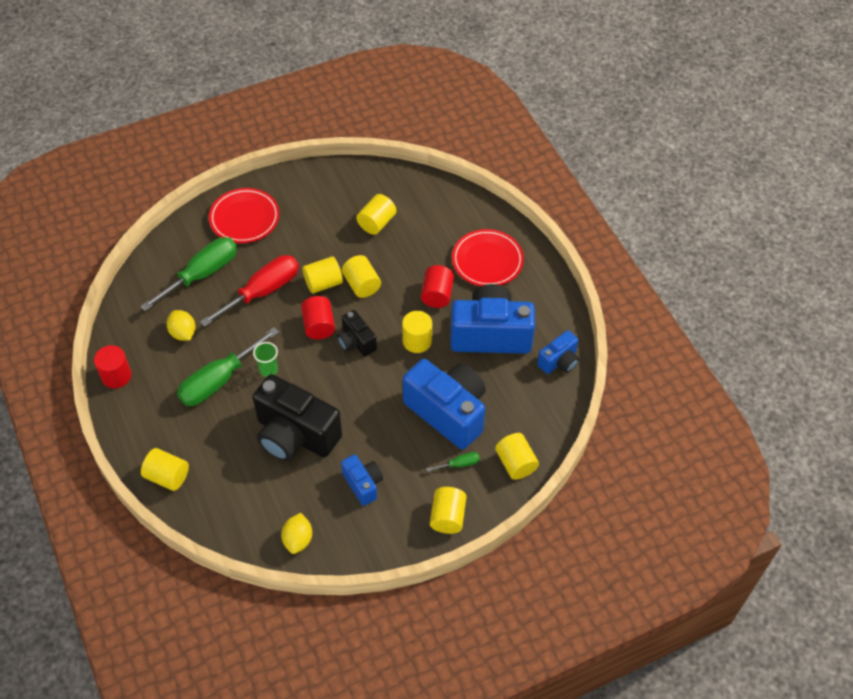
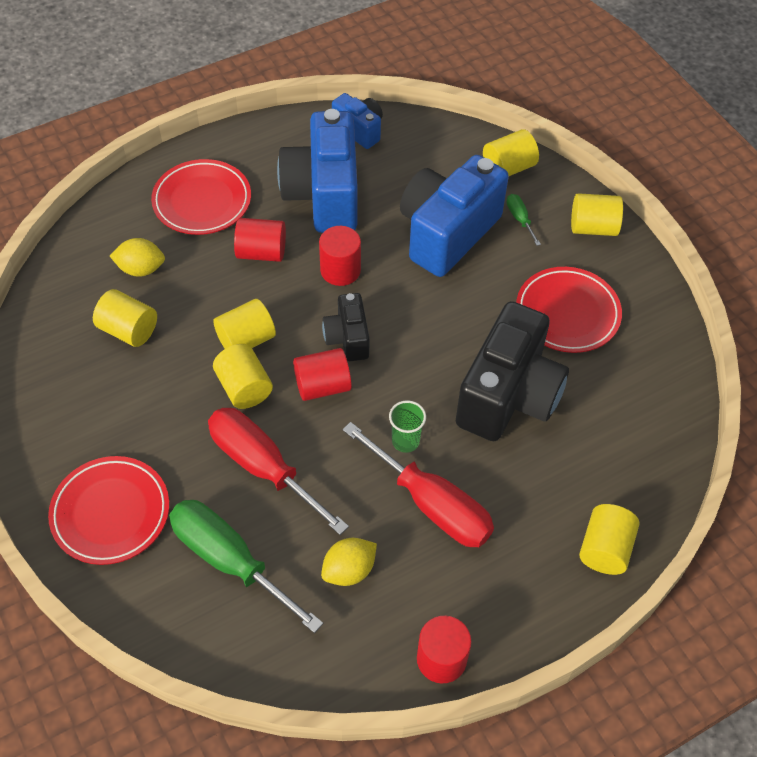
camera: 95 degrees left, 0 degrees up
(219, 380) = (432, 504): green screwdriver -> red screwdriver
(298, 539) = (661, 376): yellow lemon -> yellow lemon (141, 269)
(356, 342) = (347, 338): black camera -> black camera turned 120 degrees clockwise
(363, 484) = (567, 313): blue camera -> red plate
(417, 341) = (340, 270): yellow cylinder -> red cylinder

